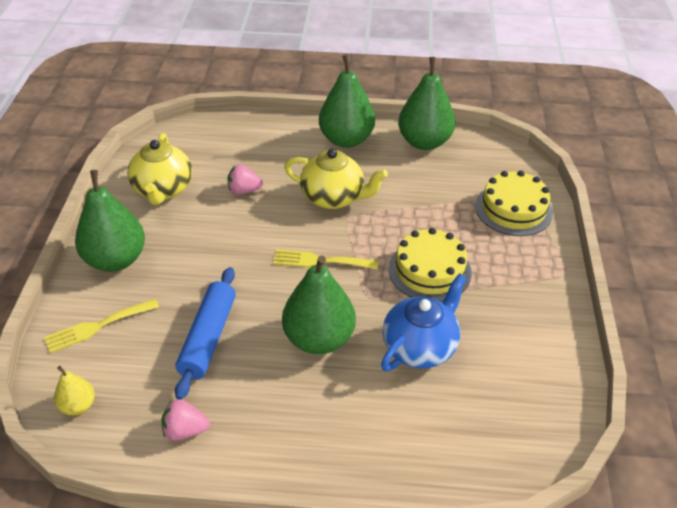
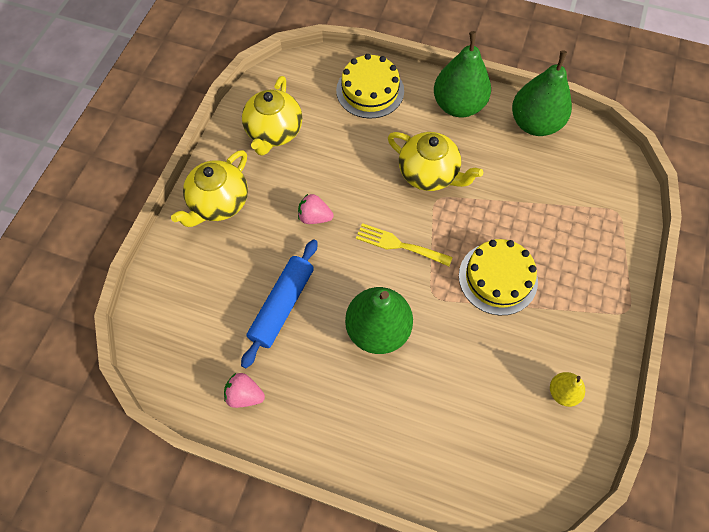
camera: 15 degrees right, 20 degrees up
(78, 406) = (163, 348): yellow pear -> yellow pear (562, 392)
(97, 326) = (191, 272): yellow fork -> none
(116, 260) = (219, 203): green pear -> yellow teapot
(244, 190) = (347, 148): pink strawberry -> pink strawberry (314, 217)
(420, 347) = (466, 360): blue teapot -> none
(513, 209) = (600, 224): yellow cake -> yellow cake (370, 90)

